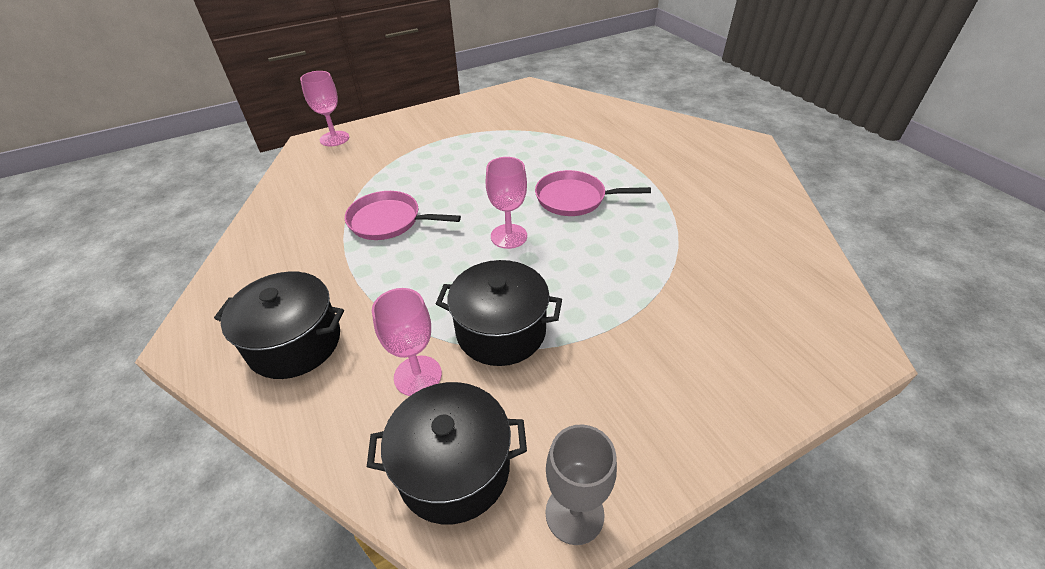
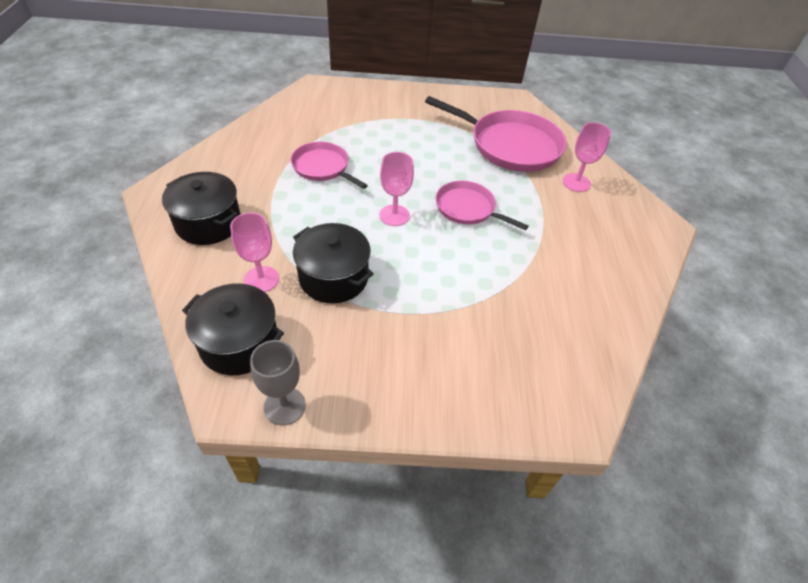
camera: 25 degrees right, 5 degrees up
(334, 139) = (334, 88): pink goblet -> pink goblet (576, 182)
(560, 127) = (510, 145): none -> pink pan

